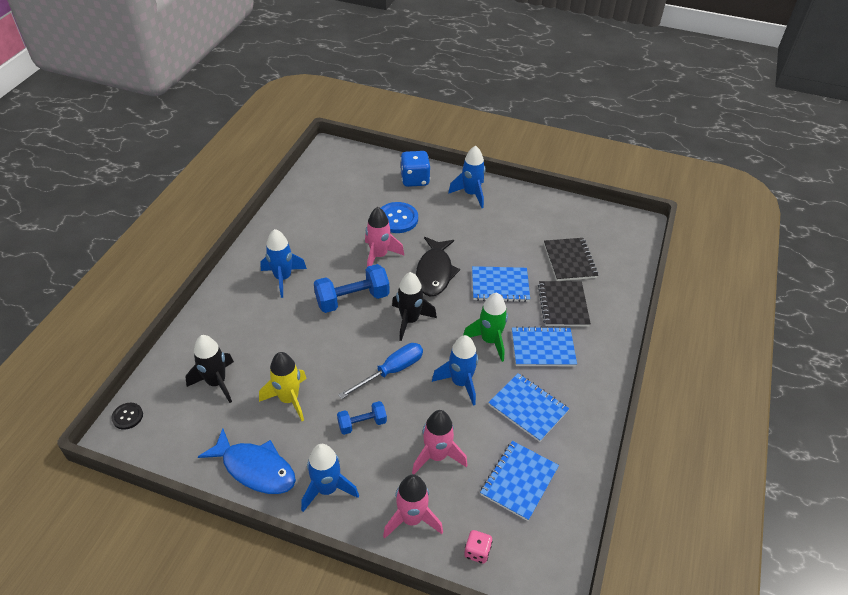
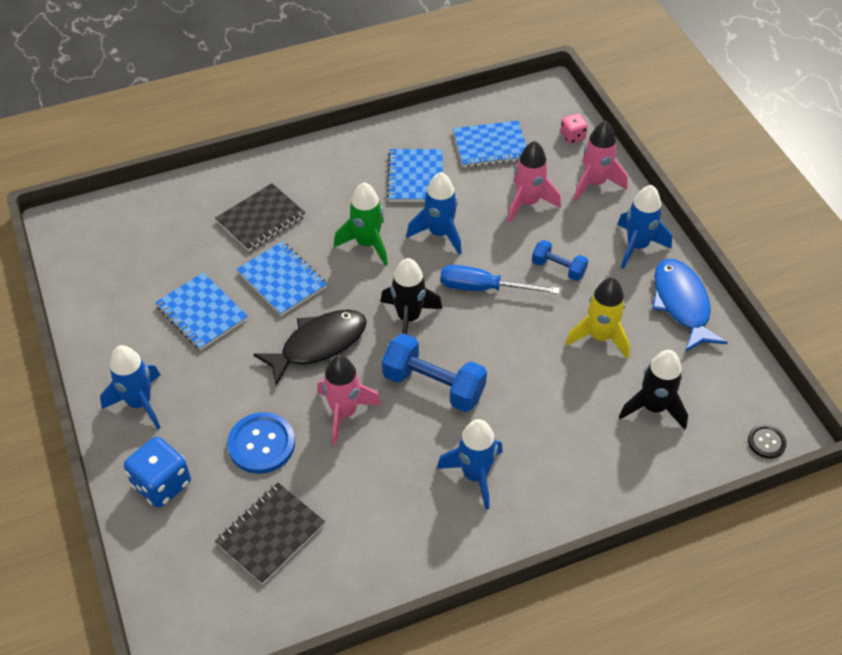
camera: 130 degrees left, 5 degrees up
(543, 348) = (335, 203): blue notebook -> blue notebook (202, 313)
(569, 260) = (184, 248): black notebook -> black notebook (270, 534)

